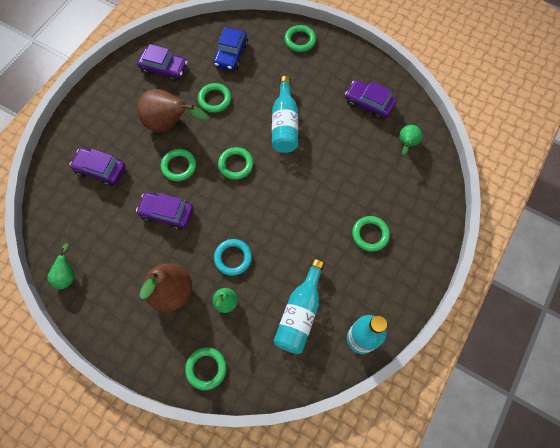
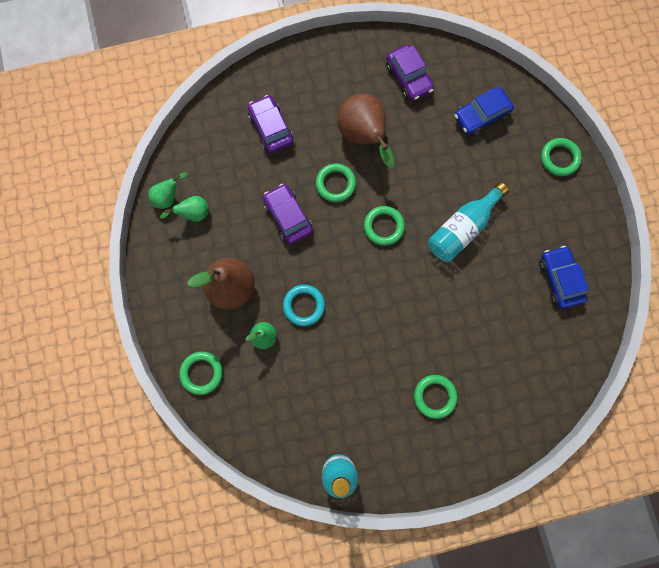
camera: 45 degrees right, 10 degrees up
(214, 99) = (424, 148): green ring -> none
(300, 313) = (312, 403): turquoise bottle -> none
(369, 103) = (559, 279): purple car -> blue car
(406, 144) = (553, 349): green pear -> green pear (194, 214)

